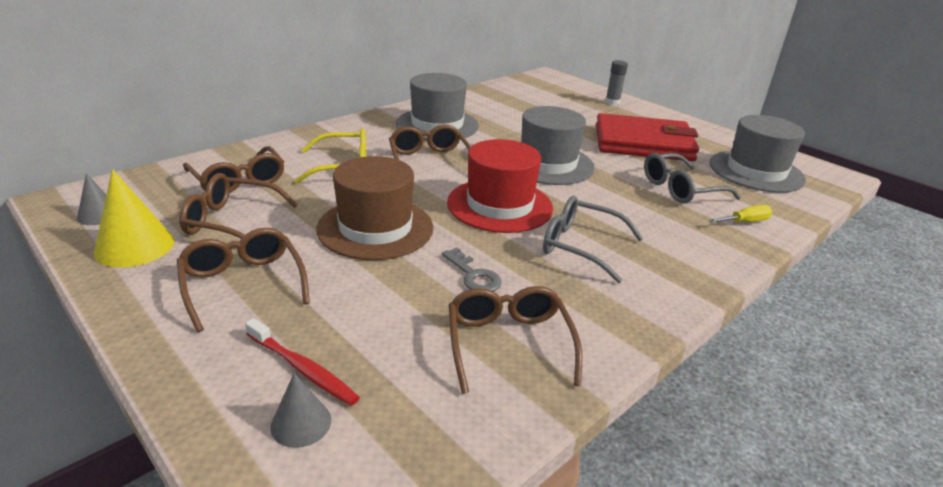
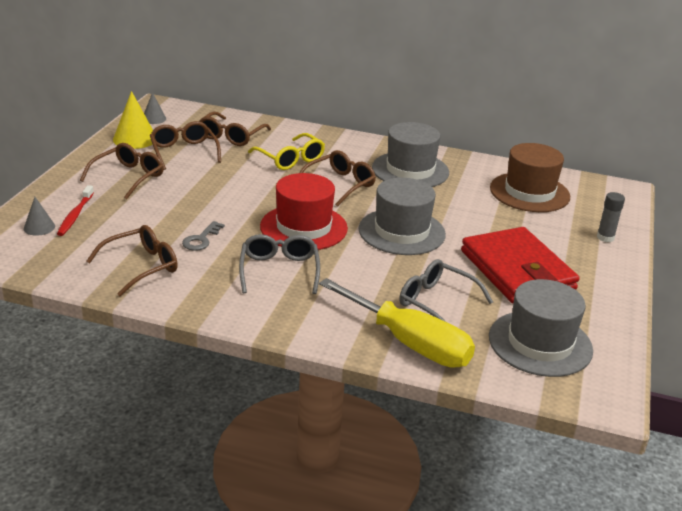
camera: 60 degrees right, 0 degrees up
(375, 228) = (223, 194): brown hat -> brown hat (529, 192)
(745, 222) = (409, 343): yellow screwdriver -> yellow screwdriver, size x2.50

